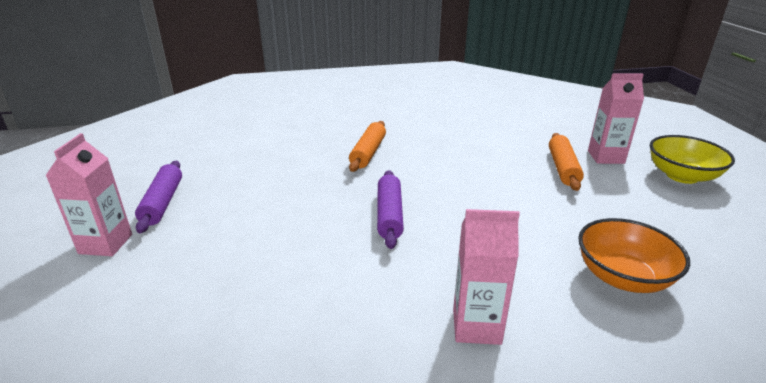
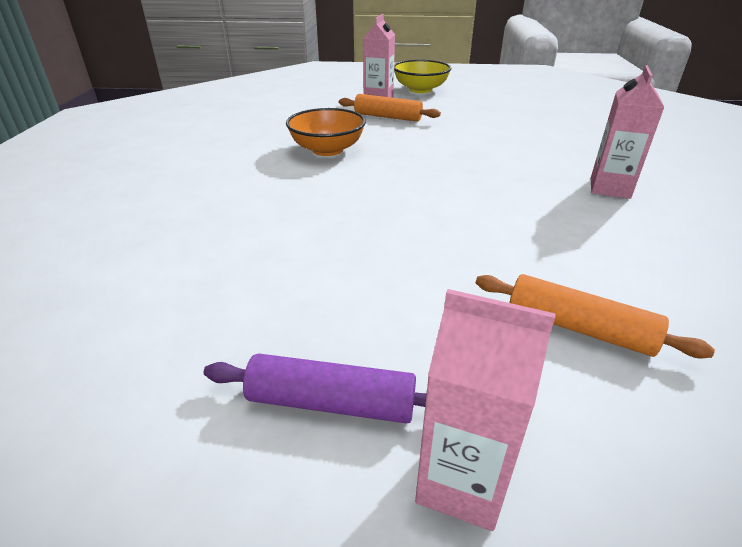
camera: 75 degrees left, 5 degrees up
(368, 153) = (288, 194): orange rolling pin -> orange rolling pin (578, 327)
(389, 215) = (441, 200): purple rolling pin -> none
(622, 277) = (544, 133): orange bowl -> orange bowl (327, 150)

